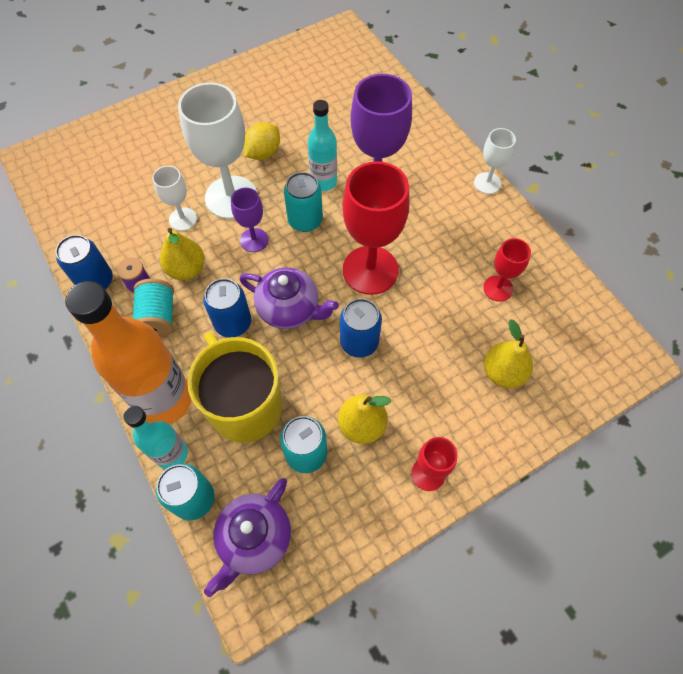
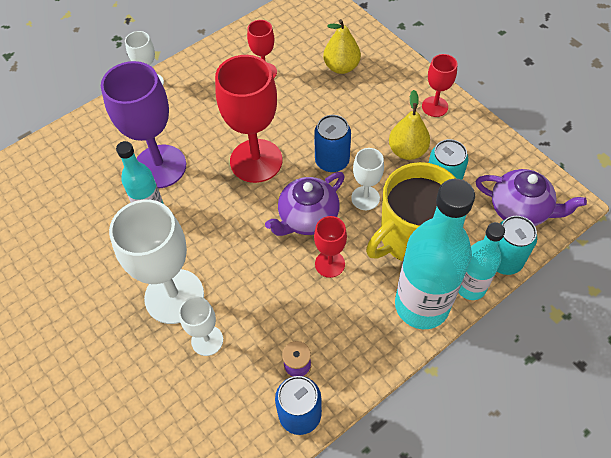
camera: 95 degrees left, 5 degrees down
(158, 317) = (335, 334): turquoise spool -> none
(165, 399) = (421, 305): orange bottle -> turquoise bottle
(186, 269) = (273, 321): yellow pear -> none
(232, 323) = (330, 264): blue can -> red goblet
(254, 240) = (230, 263): purple goblet -> none
(263, 153) = (109, 275): yellow lemon -> none
(290, 309) = (307, 218): purple teapot -> purple teapot turned 150 degrees counterclockwise
(304, 368) = (365, 198): none -> white goblet
(305, 220) = (202, 221): turquoise can -> none

